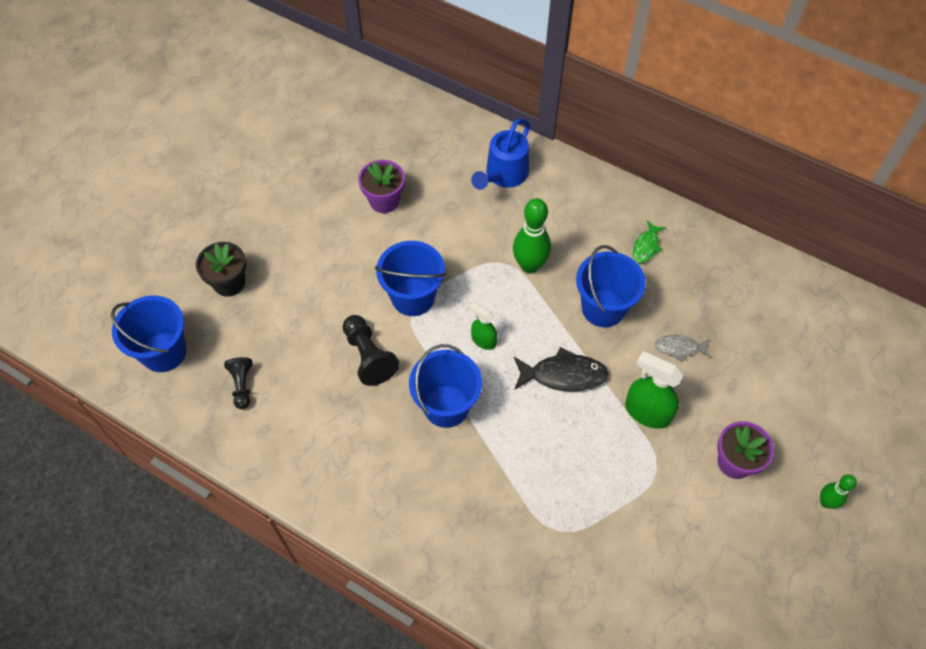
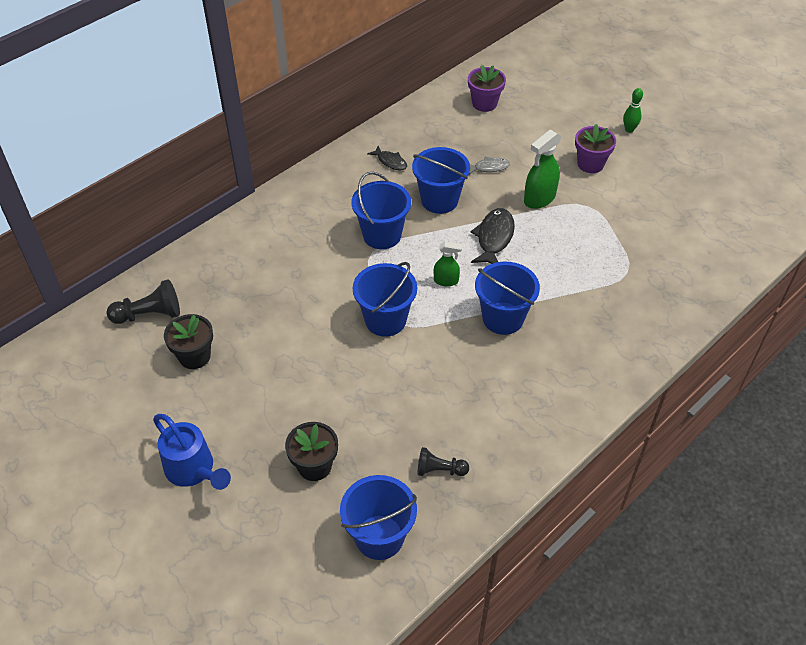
camera: 75 degrees left, 10 degrees down
(329, 159) = (194, 356): none -> black flower pot
(368, 356) = (438, 364): black pawn -> black pawn (149, 315)
(384, 201) = (268, 321): purple flower pot -> purple flower pot (484, 103)
(483, 340) = (446, 281): green spray bottle -> green spray bottle turned 135 degrees counterclockwise
(503, 175) = (278, 231): blue watering can -> blue watering can (193, 470)
(529, 266) = (382, 235): green bowling pin -> blue bucket
(646, 246) = (390, 162): green fish -> black fish
(679, 348) = (489, 167): grey fish -> grey fish turned 120 degrees counterclockwise

